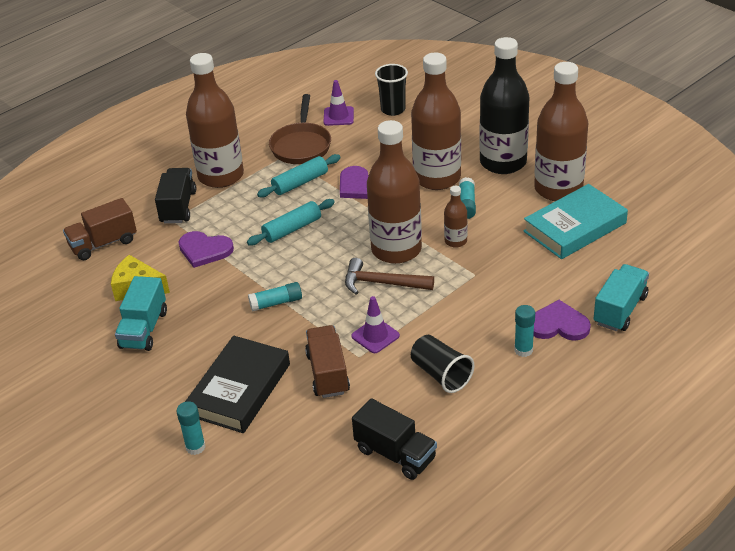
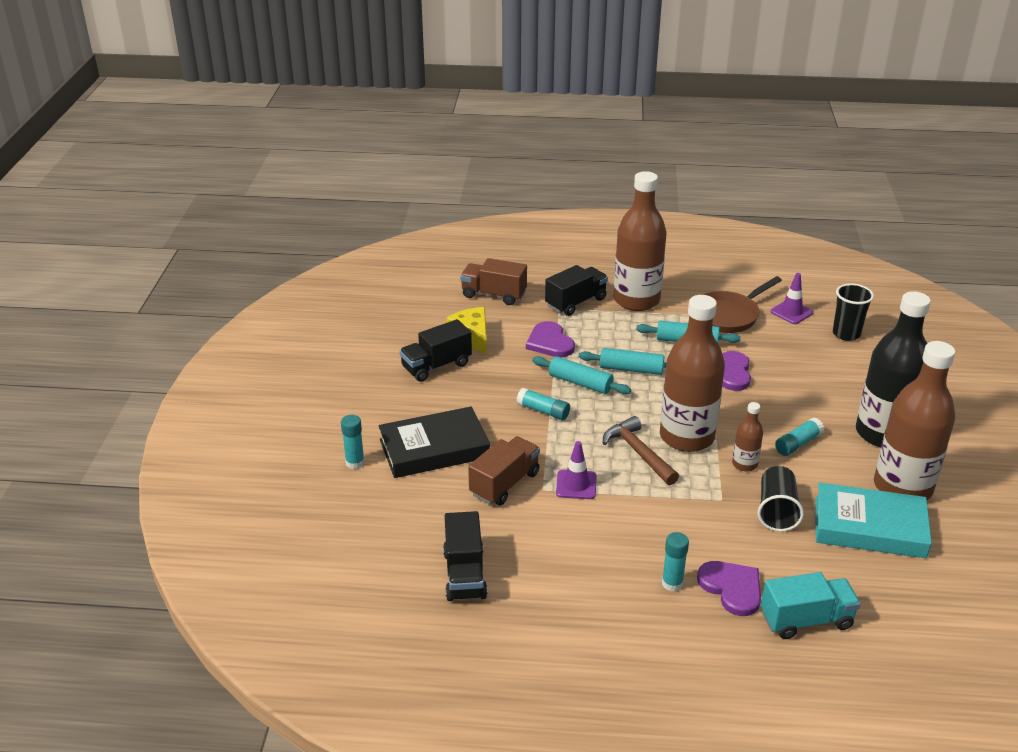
camera: 45 degrees right, 5 degrees down
(144, 329) = (436, 366): turquoise truck -> black truck
(272, 264) = (580, 383): none -> turquoise rolling pin
(437, 178) = (803, 408): brown bottle -> none
(441, 374) = (581, 549): black cup -> black cup (776, 511)

